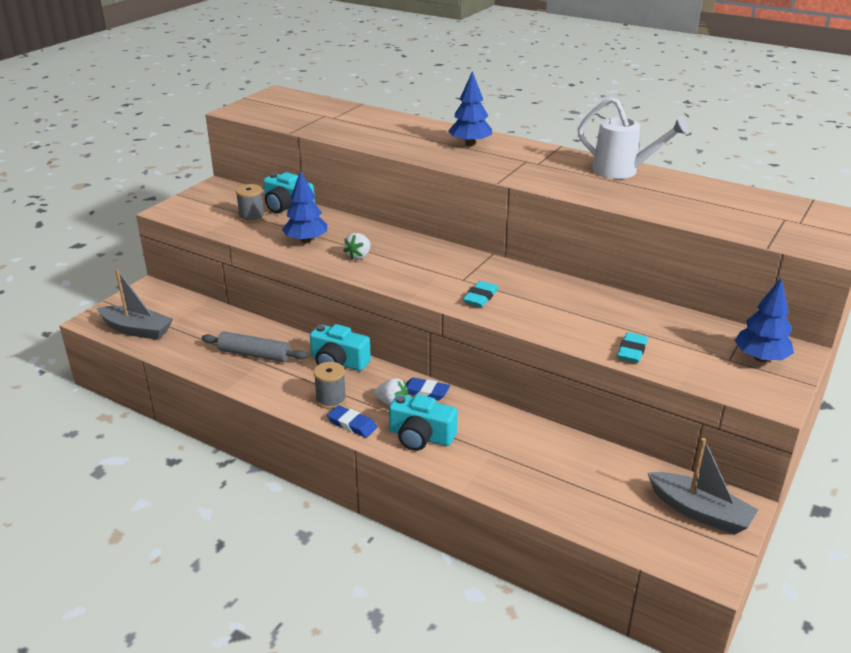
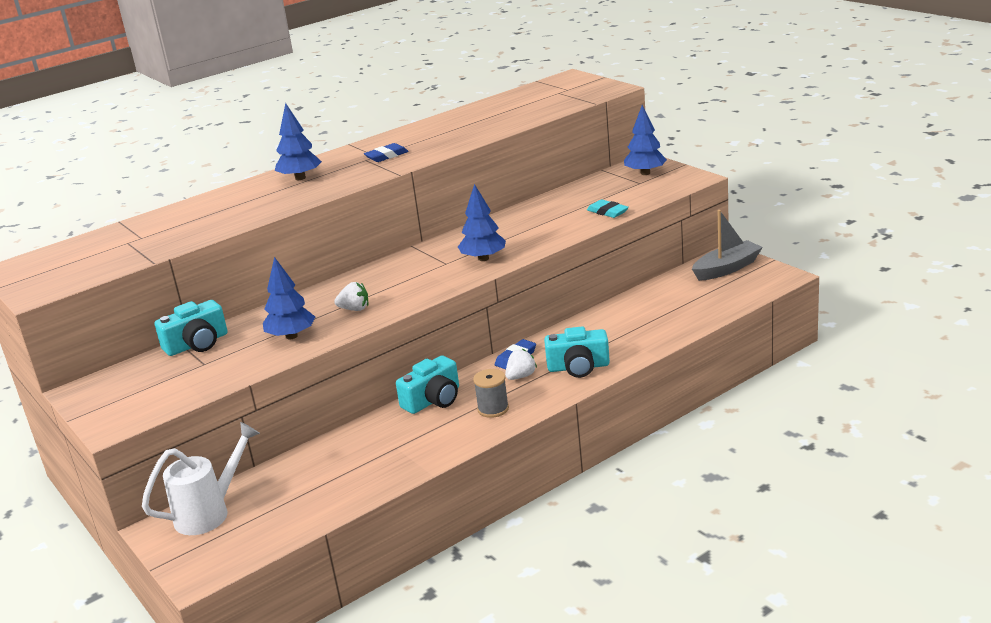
camera: 65 degrees left, 5 degrees down
(137, 330) = (254, 537): grey boat -> none
(252, 217) = (198, 367): grey spool -> none
(254, 355) = (379, 451): grey rolling pin -> none
(352, 424) = (539, 400): blue eraser -> blue eraser (386, 156)
(359, 256) = (354, 309): white strawberry -> white strawberry turned 45 degrees counterclockwise
(421, 436) = (578, 367): turquoise camera -> turquoise camera turned 45 degrees clockwise
(480, 297) = (483, 258): turquoise eraser -> blue tree
(623, 171) = (428, 128): white watering can -> white watering can (210, 512)

